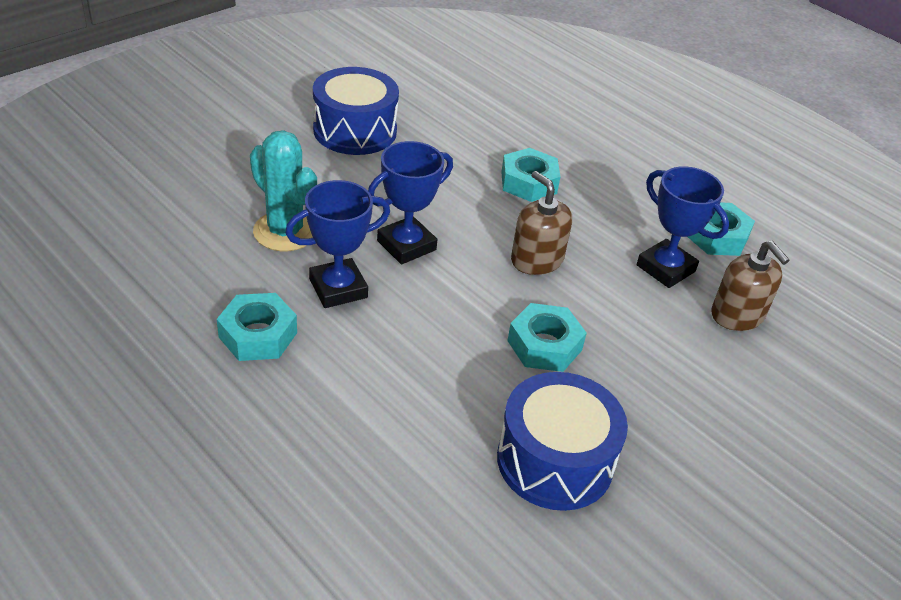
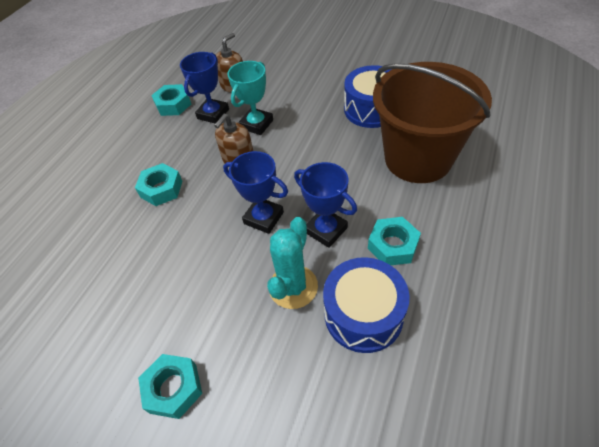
camera: 105 degrees left, 10 degrees up
(355, 130) = (141, 313): blue drum -> blue drum (363, 314)
(384, 452) = (418, 158): none -> brown bucket
(544, 345) = (304, 134): turquoise nut -> turquoise nut (173, 388)
(607, 304) = (256, 124): none -> turquoise trophy

